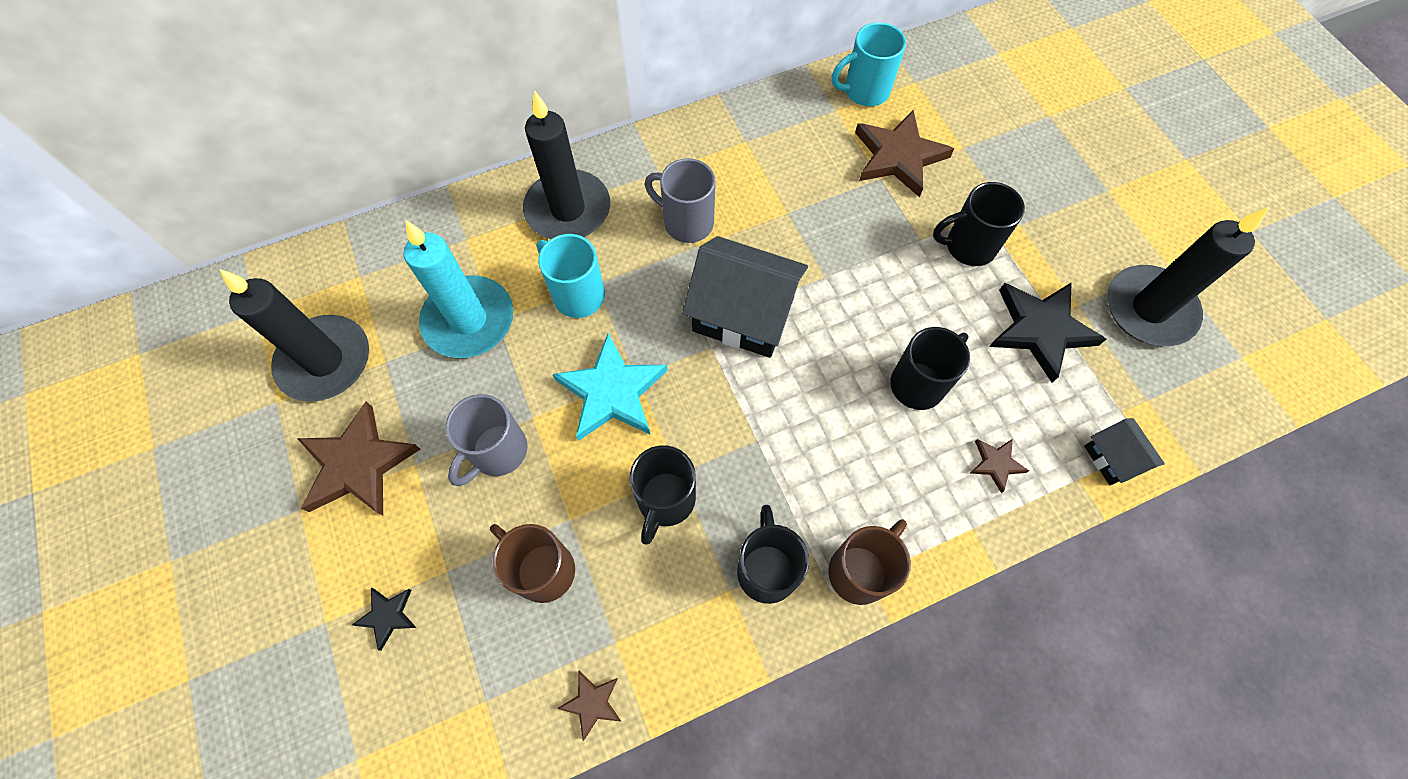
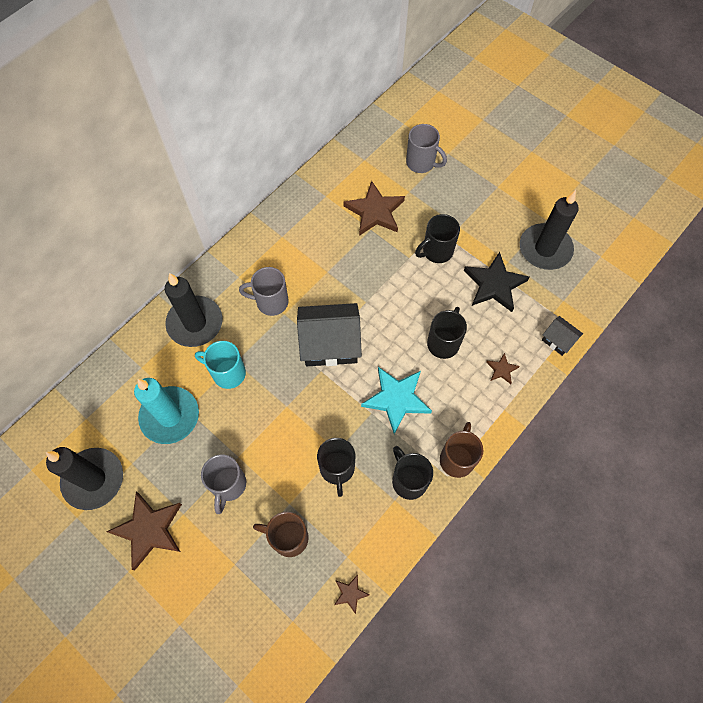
camera: 25 degrees left, 0 degrees up
(387, 616) = (213, 604): black star -> none
(612, 392) = (277, 421): turquoise star -> turquoise star (396, 399)
(864, 91) = (337, 177): turquoise mug -> none
(1001, 115) = (421, 163): none -> grey mug

